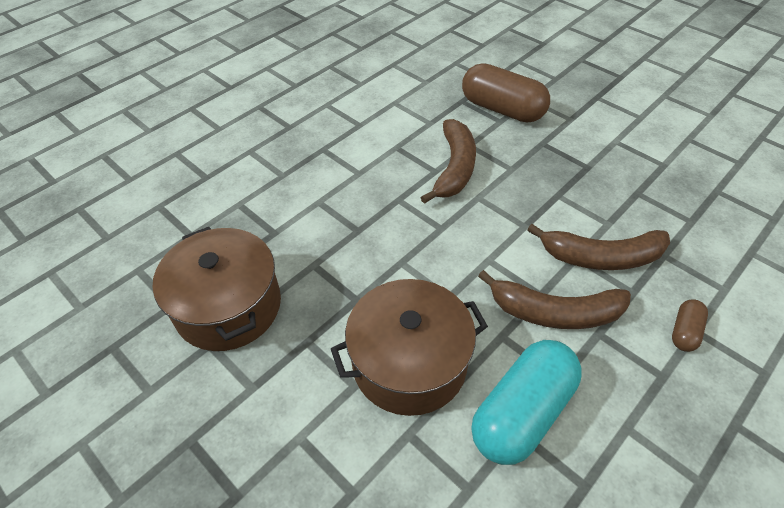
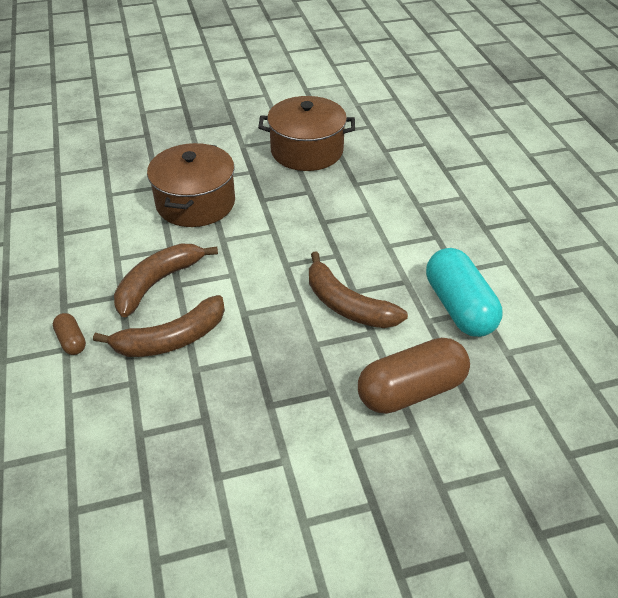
camera: 120 degrees right, 5 degrees down
(522, 412) = (119, 231): turquoise capsule -> turquoise capsule (459, 307)
(601, 257) = (171, 339): brown banana -> brown banana turned 150 degrees counterclockwise

